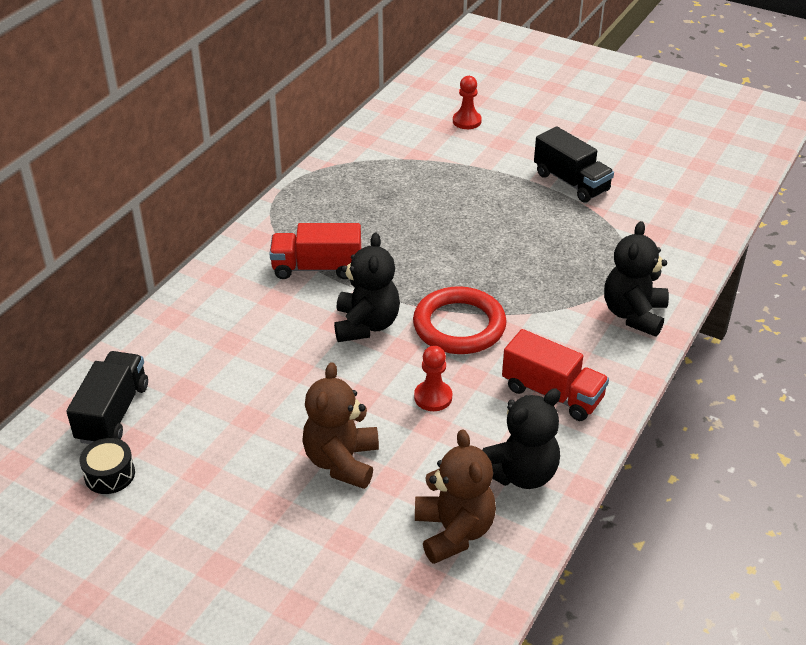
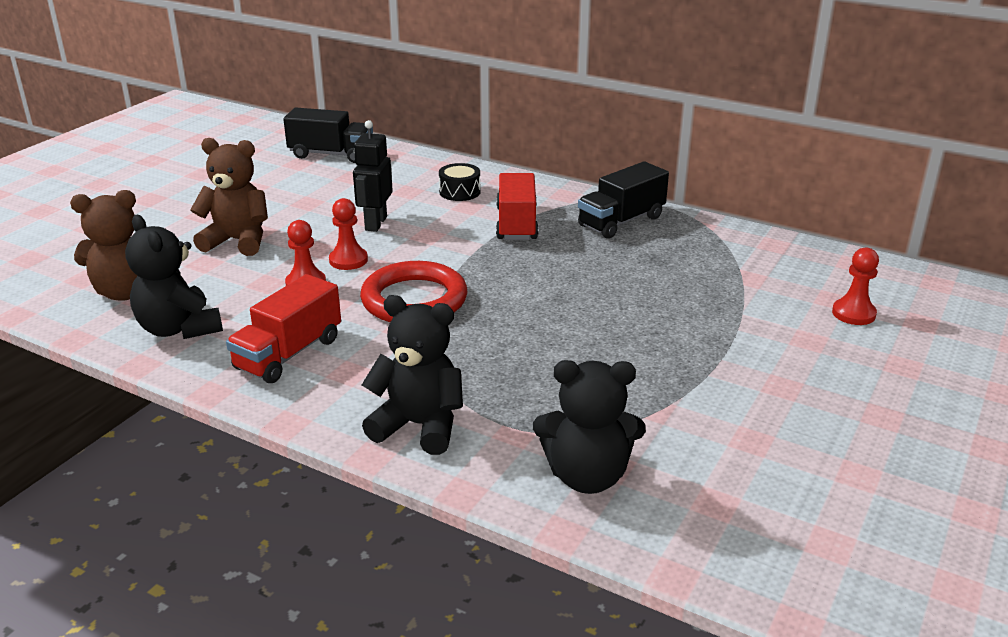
camera: 90 degrees right, 10 degrees down
(109, 474) = (265, 158): black drum -> black drum (460, 192)
(308, 360) = (375, 223): none -> black robot
(366, 325) = (423, 249): black teddy bear -> black teddy bear (587, 476)
(387, 373) = (348, 260): none -> red pawn
(571, 182) = (727, 394): black truck -> black truck (621, 221)

